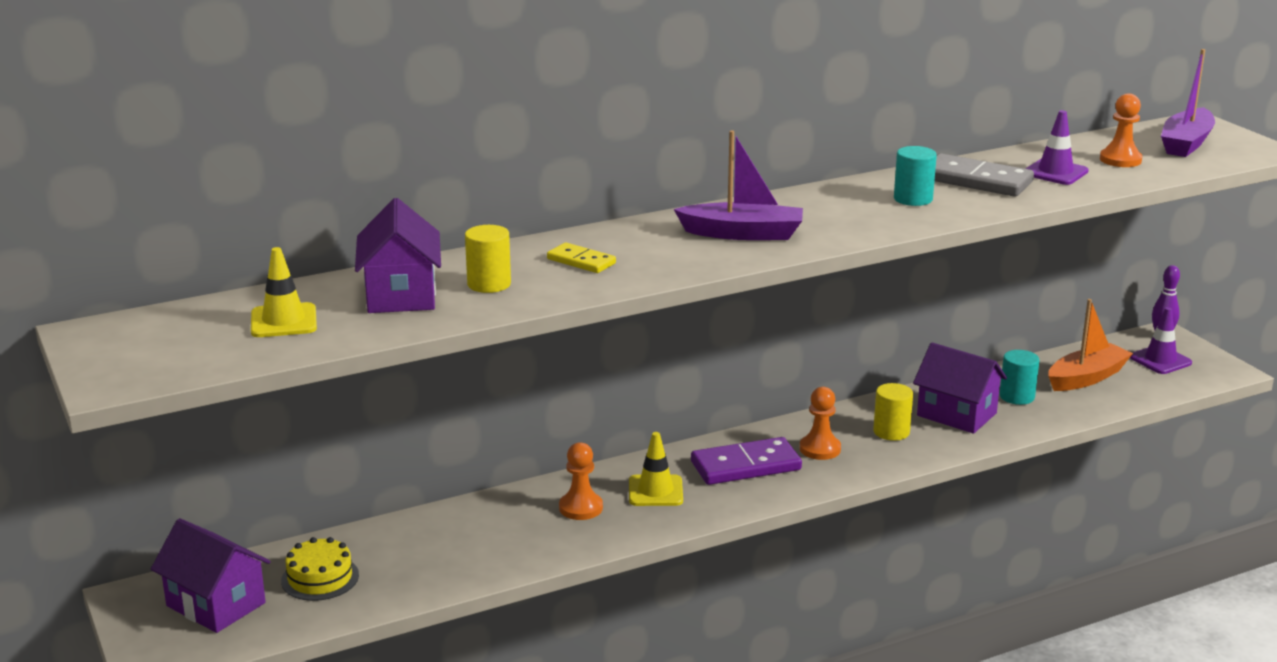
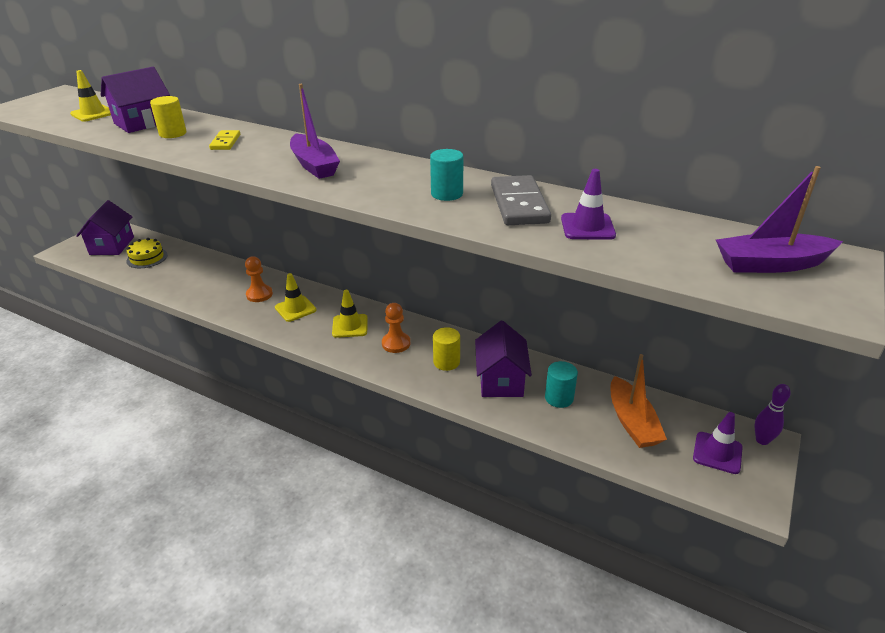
camera: 55 degrees right, 10 degrees up
(746, 466) = (350, 326): purple domino -> yellow traffic cone
(1086, 378) = (632, 422): orange boat -> orange boat turned 60 degrees clockwise
(1120, 160) = (667, 245): orange pawn -> none

